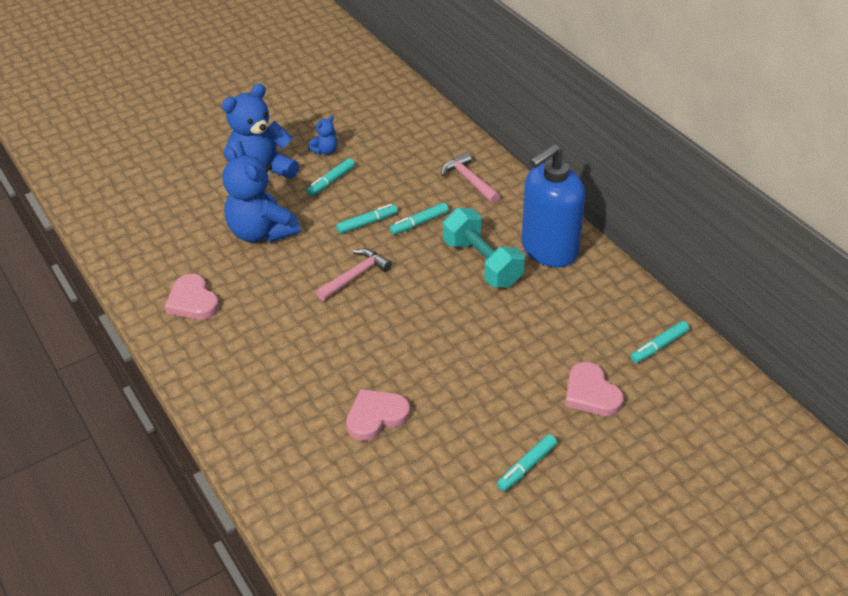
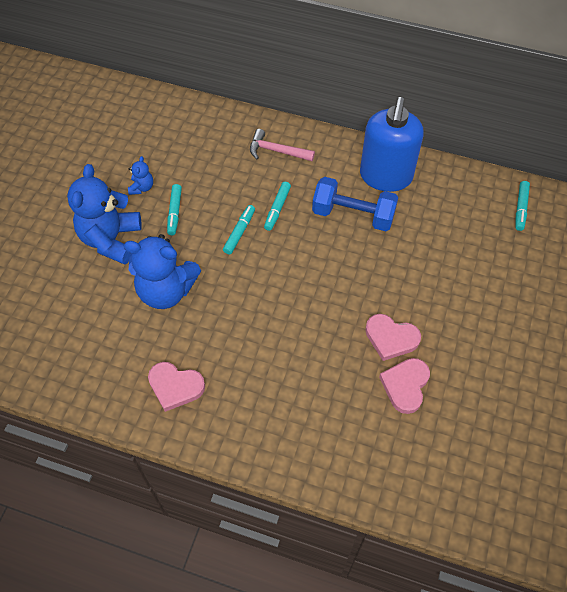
camera: 40 degrees left, 15 degrees up
(355, 276) = (277, 283): pink hammer -> none
(482, 263) = (353, 215): turquoise dumbbell -> blue dumbbell
(526, 467) = (531, 353): turquoise marker -> none
(591, 393) = (516, 271): pink heart -> pink heart (391, 338)

